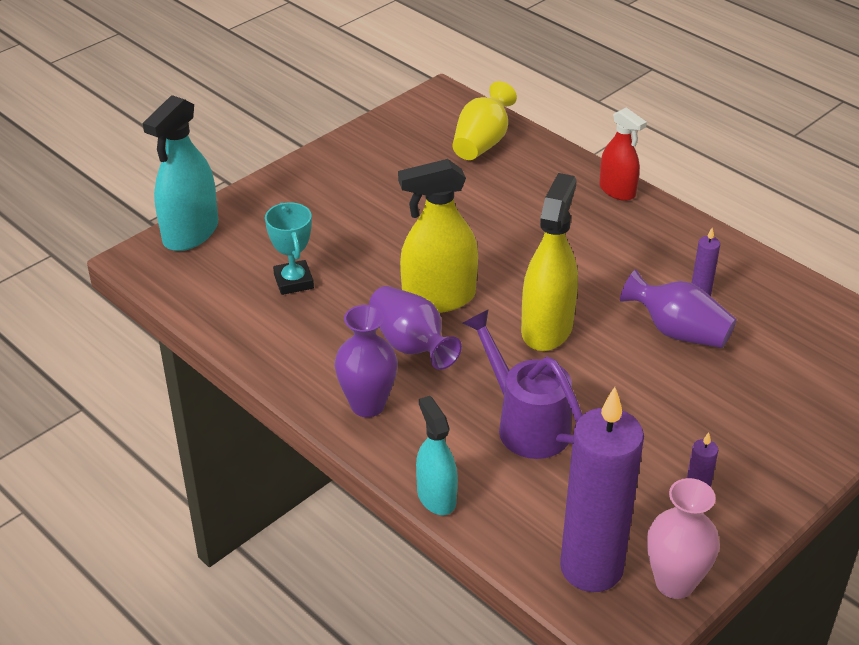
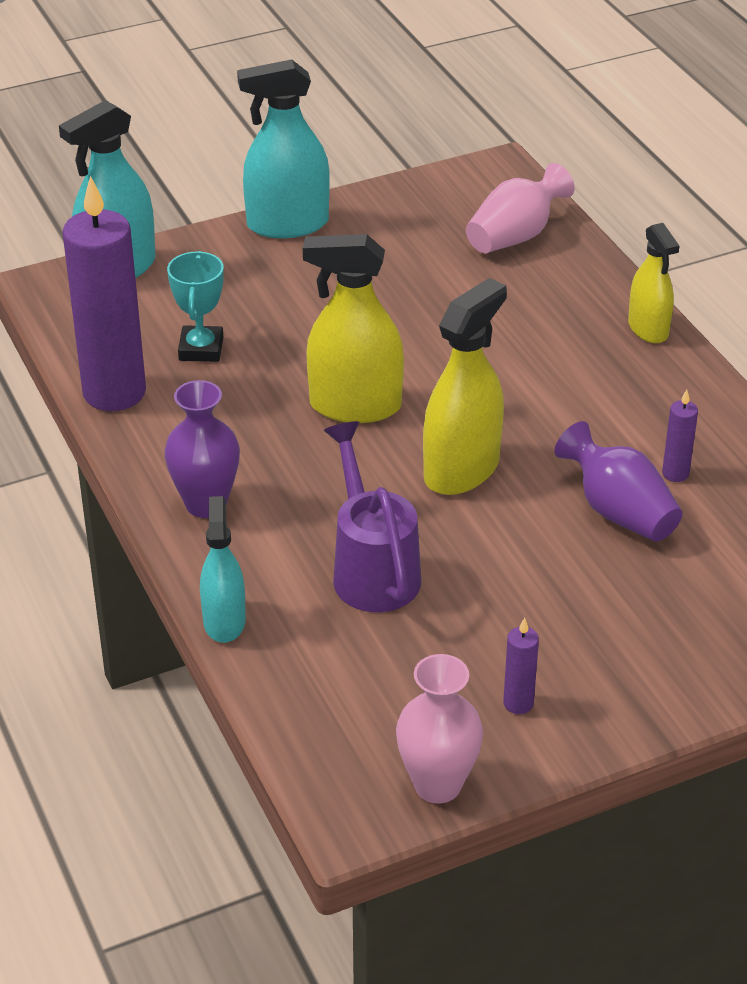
camera: 20 degrees right, 0 degrees up
(306, 169) = (287, 224): none -> turquoise spray bottle
(411, 345) = (293, 450): purple vase -> none
(482, 143) = (515, 236): yellow vase -> pink vase
(591, 568) = (352, 743): purple candle -> purple candle (114, 392)
(617, 190) = (648, 329): red spray bottle -> yellow spray bottle

